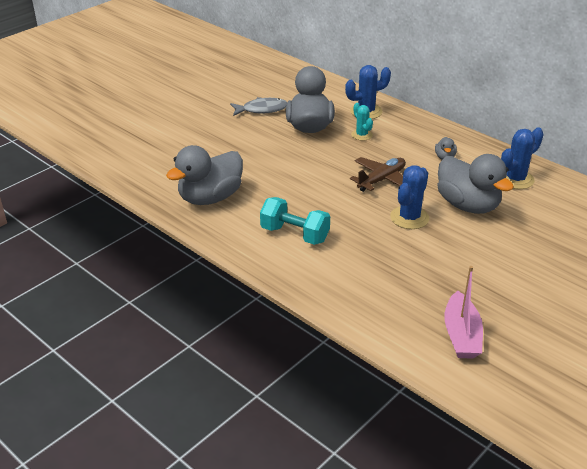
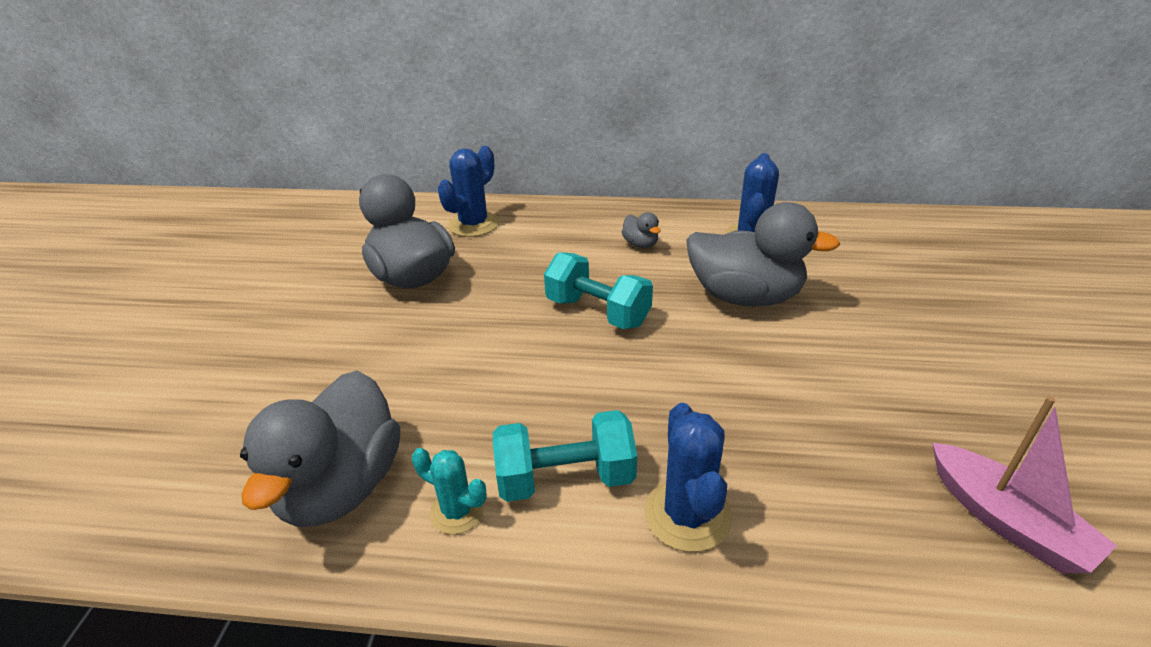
camera: 35 degrees left, 0 degrees up
(262, 109) = (309, 280): grey fish -> none
(361, 135) = (500, 258): turquoise cactus -> turquoise cactus (457, 511)
(381, 180) = (597, 312): brown plane -> turquoise dumbbell
(409, 218) = (699, 352): blue cactus -> blue cactus (687, 515)

